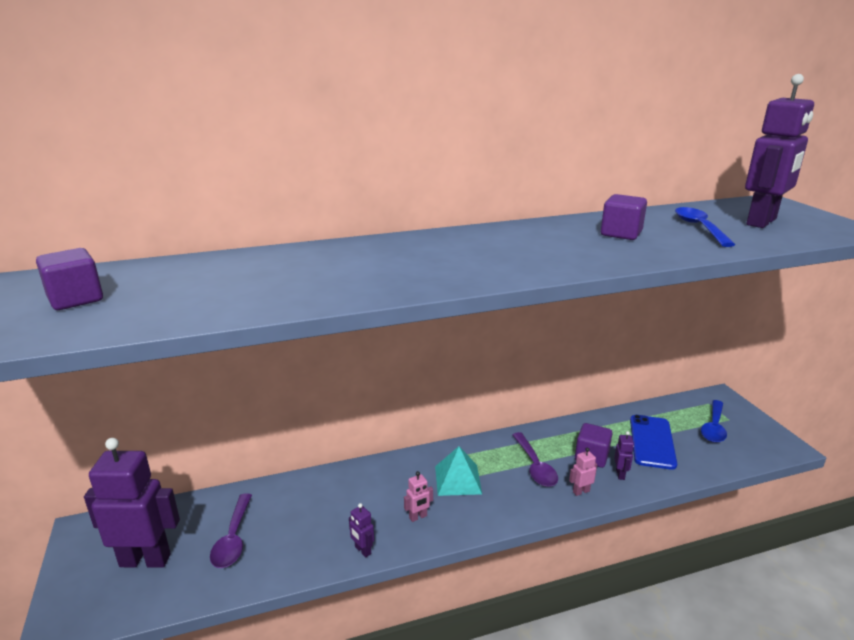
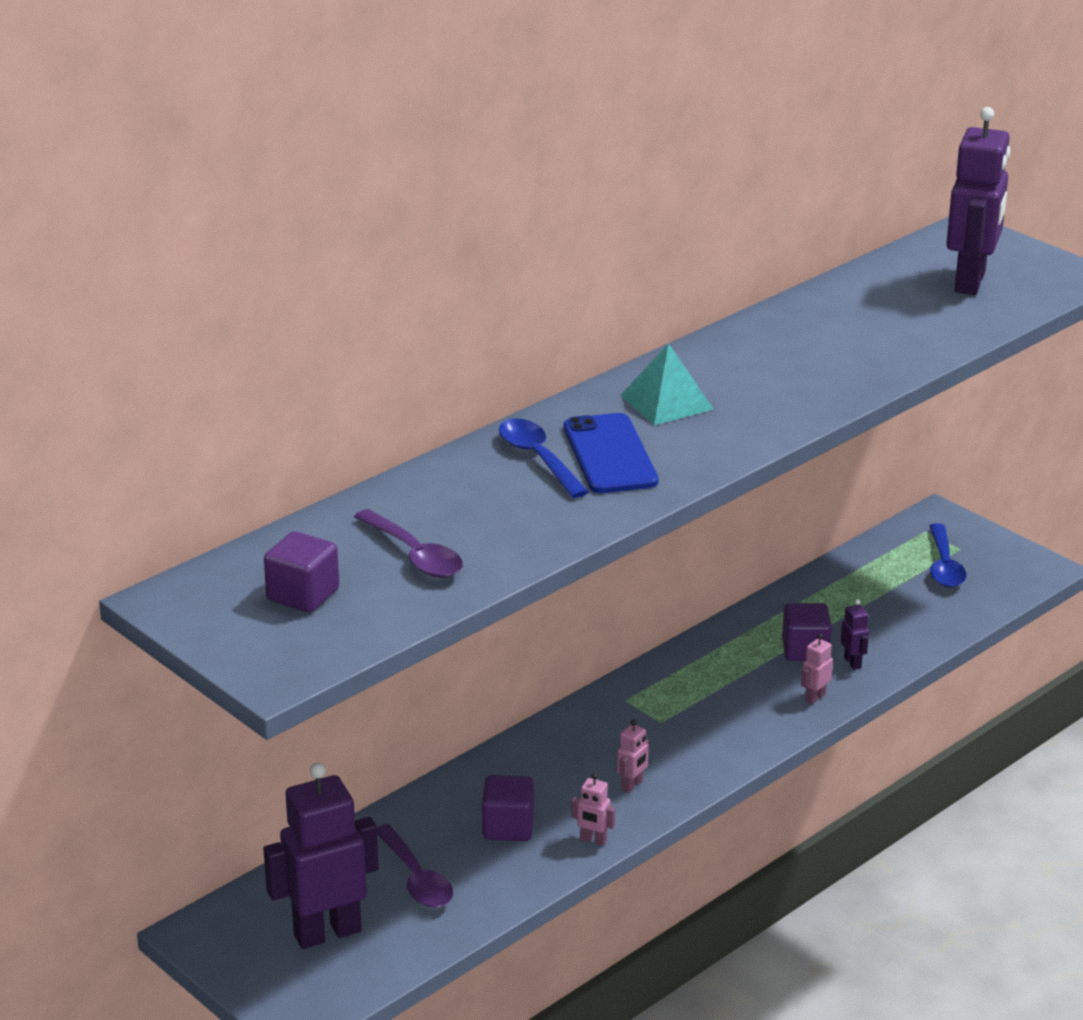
camera: 25 degrees left, 5 degrees up
(362, 550) = (593, 840): purple robot -> pink robot
(458, 479) = (650, 728): turquoise pyramid -> turquoise pyramid (666, 402)
(535, 466) = (739, 683): purple spoon -> purple spoon (414, 555)
(621, 233) = (819, 343): purple cube -> purple cube (508, 827)
(652, 442) = (873, 608): blue phone -> blue phone (610, 455)
(699, 228) = (903, 310): blue spoon -> blue spoon (538, 458)

